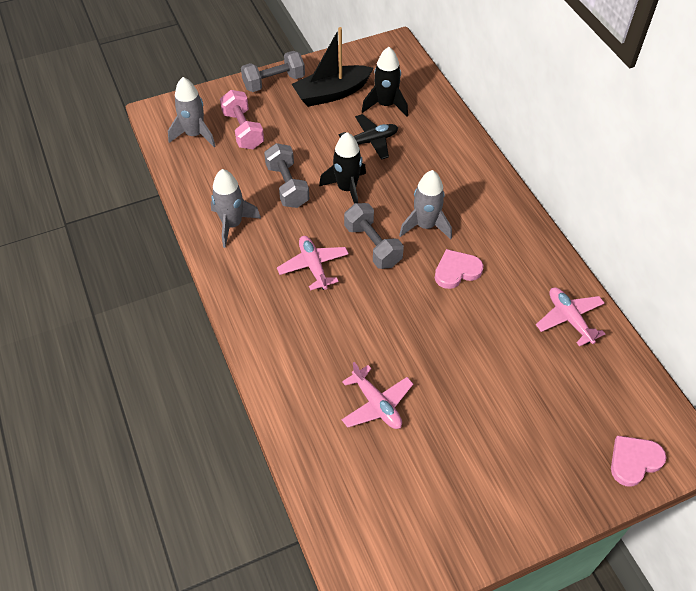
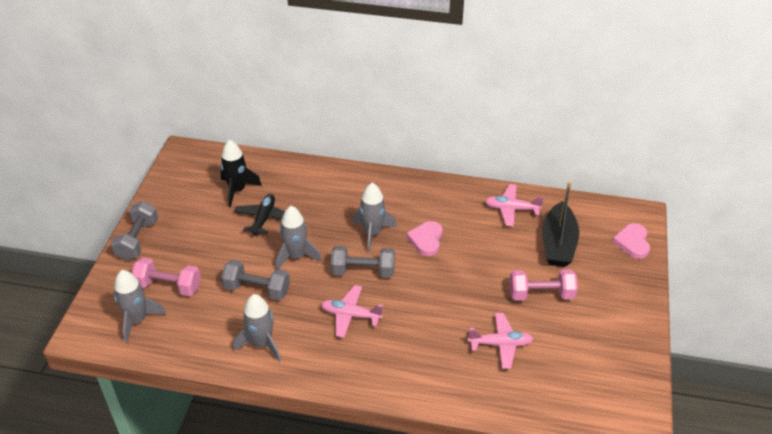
camera: 55 degrees left, 10 degrees down
(331, 93) = (191, 213): black boat -> black boat (558, 244)
(347, 189) = (296, 256): black rocket -> grey rocket
(473, 407) = (541, 294): none -> pink dumbbell

